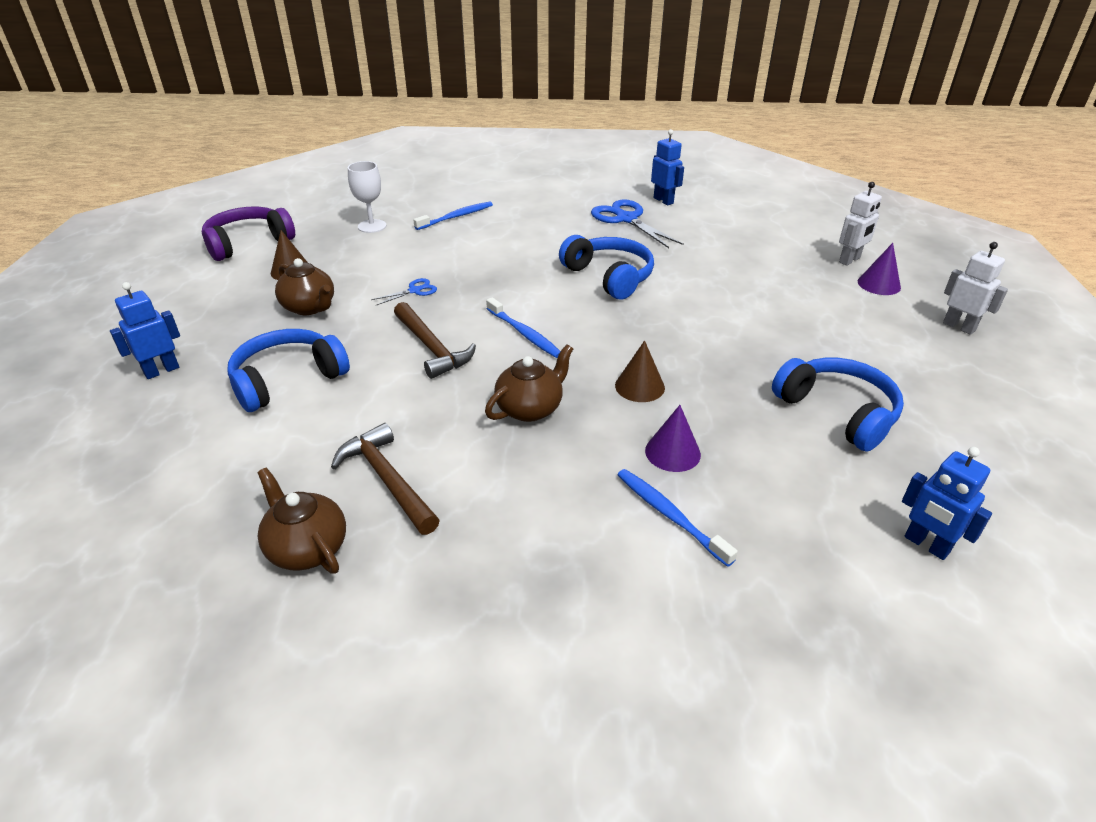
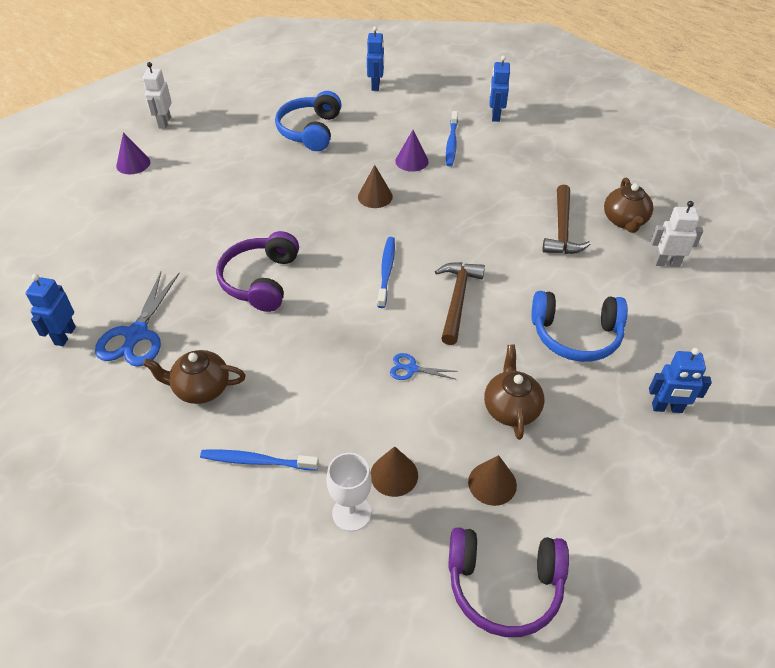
camera: 135 degrees left, 10 degrees up
(363, 247) = (394, 475): none -> brown cone
(530, 408) = (448, 221): brown teapot -> brown teapot (201, 388)
(609, 276) = (260, 280): blue headphones -> purple headphones
(688, 625) = (495, 116): none -> blue robot
(849, 260) = (103, 187): white robot -> white robot (666, 263)

